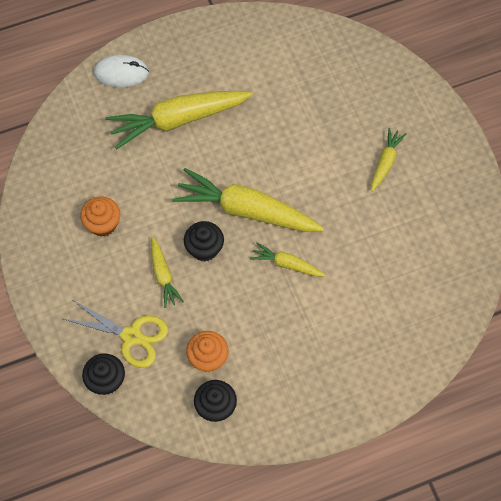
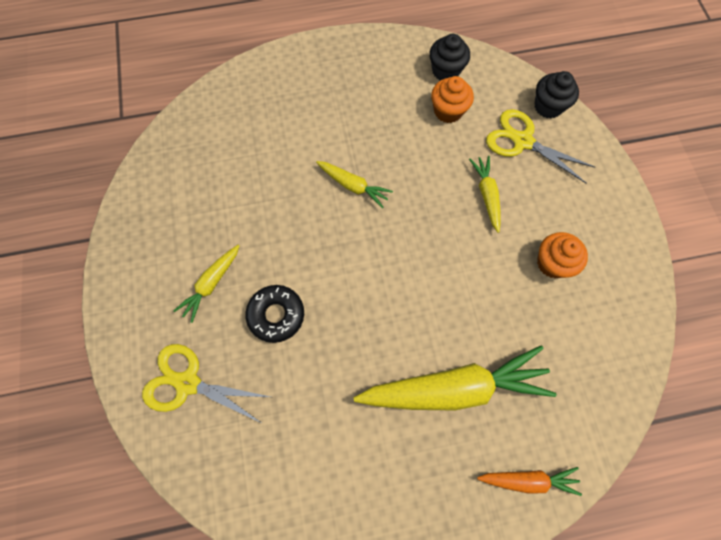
camera: 170 degrees left, 5 degrees up
(121, 73) = (528, 480): white mouse -> orange carrot
(204, 248) = (439, 216): black cupcake -> none
(246, 210) = (386, 252): yellow carrot -> none
(326, 148) = (276, 315): none -> black donut
(378, 92) = (188, 383): none -> yellow scissors

